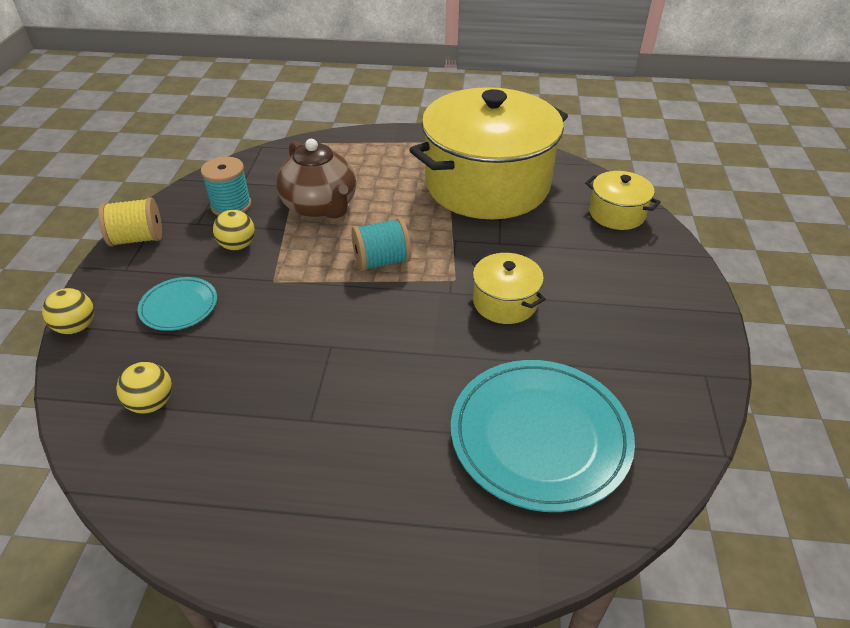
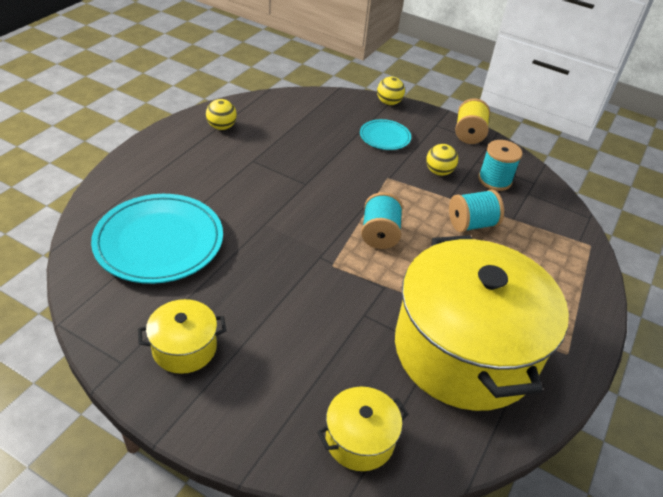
camera: 110 degrees right, 0 degrees up
(151, 403) = (309, 115): yellow ball -> yellow ball (221, 127)
(321, 208) = (471, 224): brown teapot -> turquoise spool
(505, 302) = (287, 282): yellow pot -> yellow pot (184, 348)

